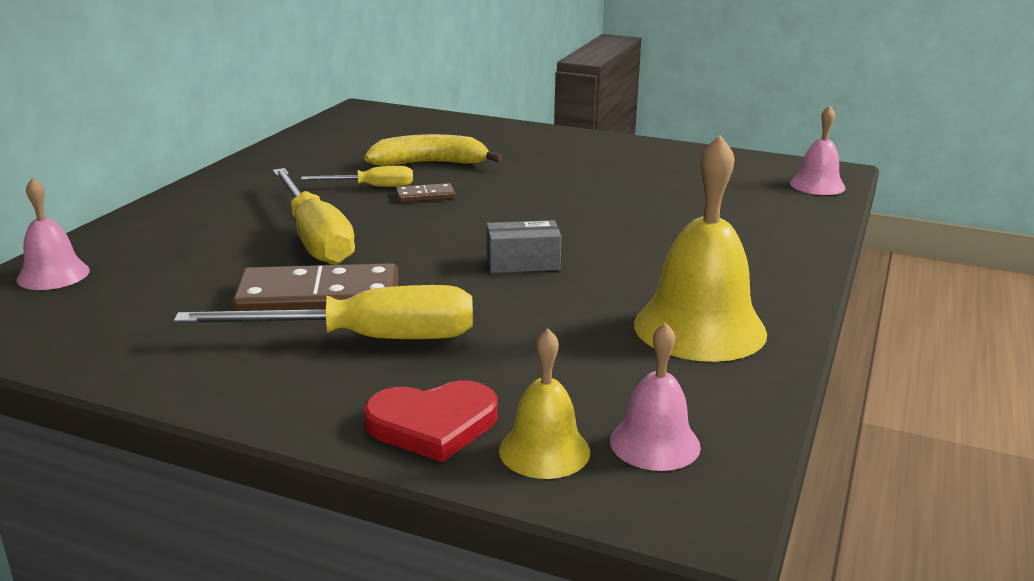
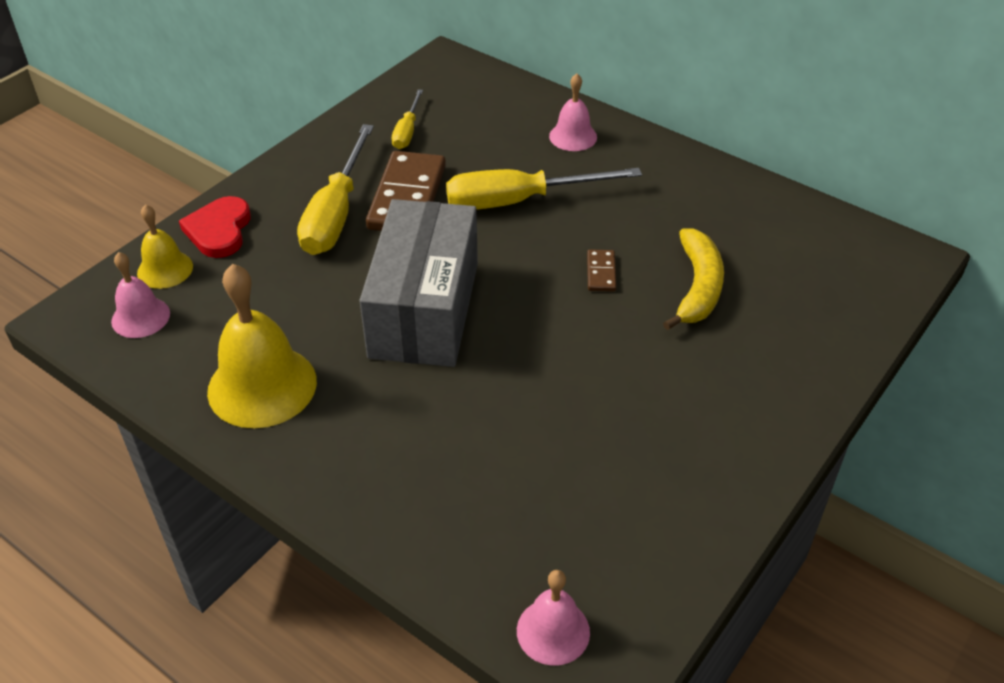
camera: 105 degrees right, 20 degrees up
(53, 275) = (495, 89): pink bell -> pink bell (573, 136)
(372, 187) = (633, 241): yellow screwdriver -> yellow screwdriver (407, 131)
(522, 263) = (424, 309): grey box -> grey box, size x2.44

